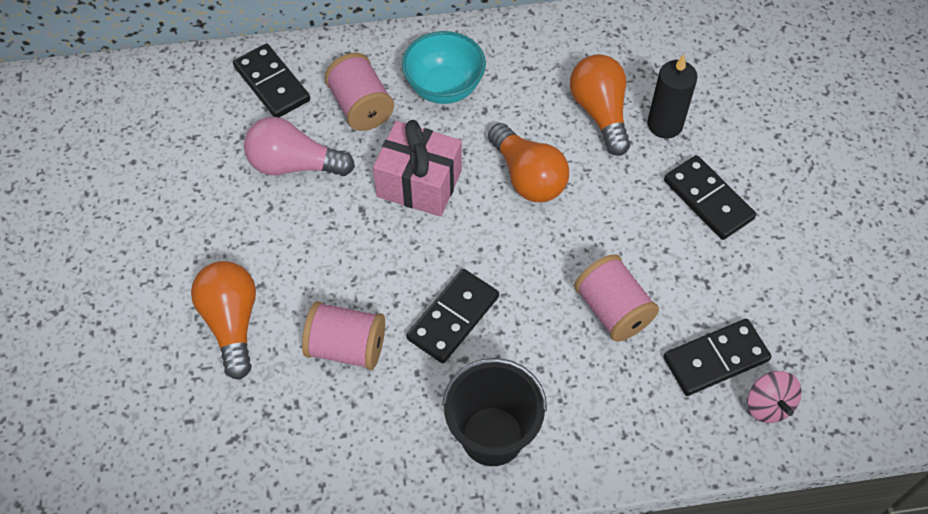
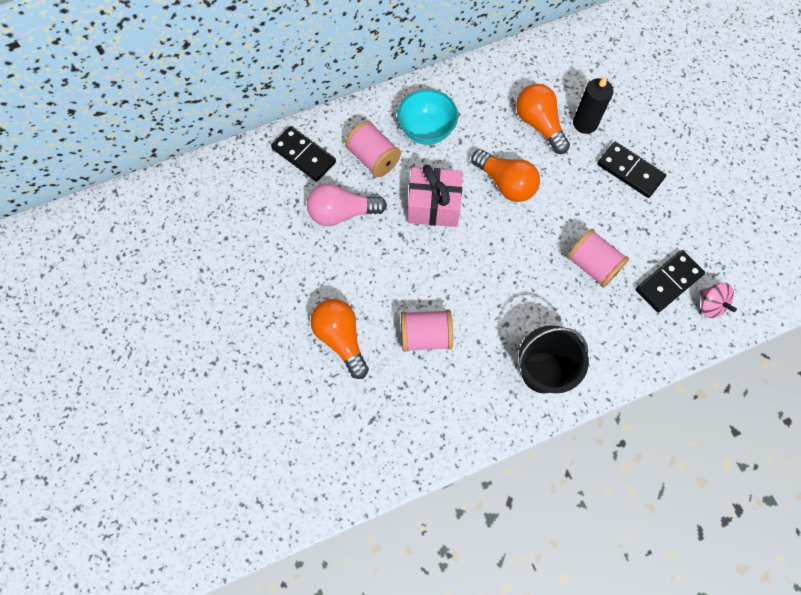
camera: 15 degrees left, 10 degrees up
(453, 318) = (489, 297): black domino -> none

